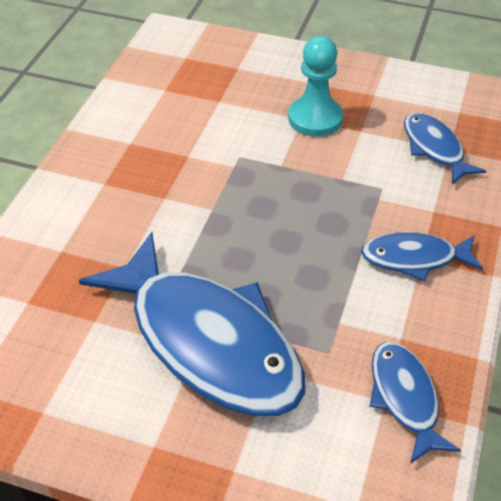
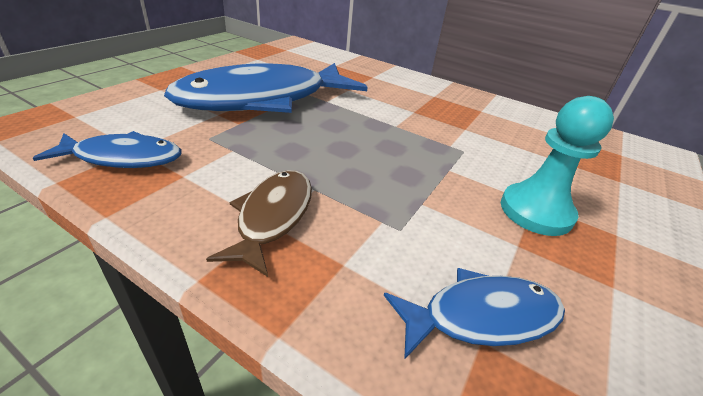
camera: 100 degrees right, 10 degrees down
(414, 258) = (273, 217): blue fish -> brown fish

